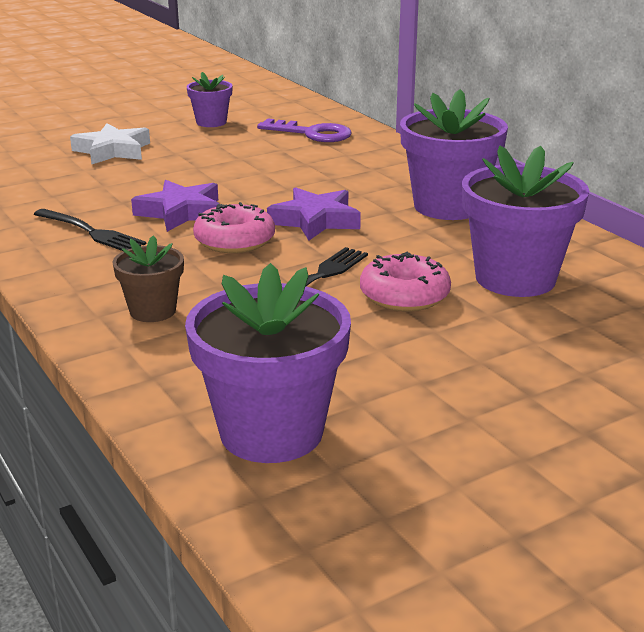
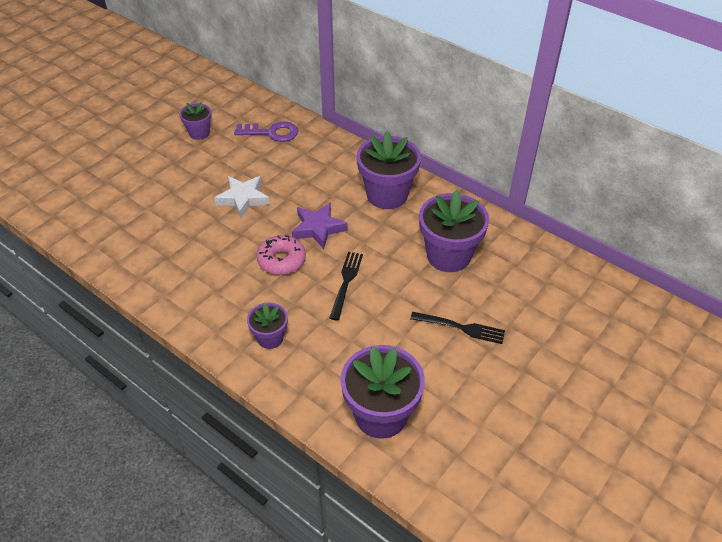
camera: 20 degrees left, 20 degrees up
(91, 232) = (191, 274): black fork -> black fork (461, 328)
(112, 151) = (152, 182): white star -> white star (243, 198)
(153, 311) = (270, 338): brown flower pot -> purple flower pot
(181, 212) = (234, 240): purple star -> none
(404, 295) = (398, 286): pink donut -> none

